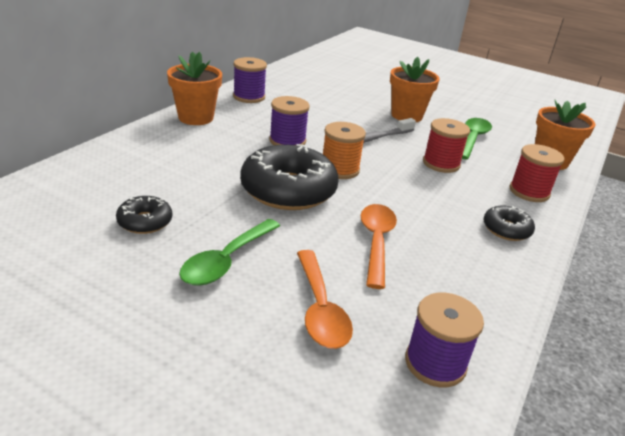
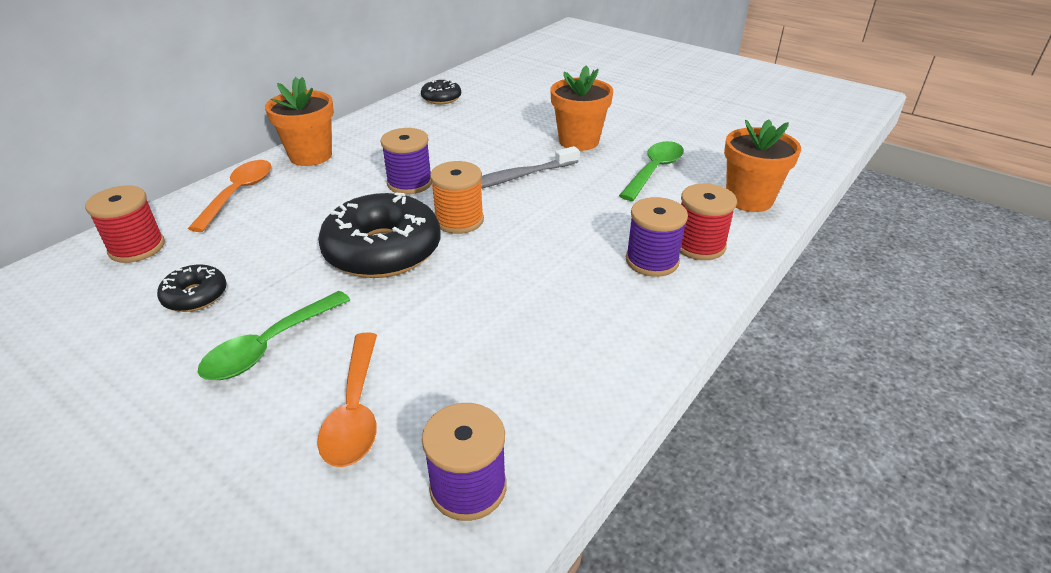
camera: 10 degrees right, 5 degrees up
(249, 97) = (387, 124): purple spool -> purple spool (652, 261)
(376, 242) = (464, 320): orange spoon -> orange spoon (239, 194)
(441, 164) = (595, 208): red spool -> red spool (137, 248)
(506, 229) = (644, 300): black donut -> black donut (441, 98)

